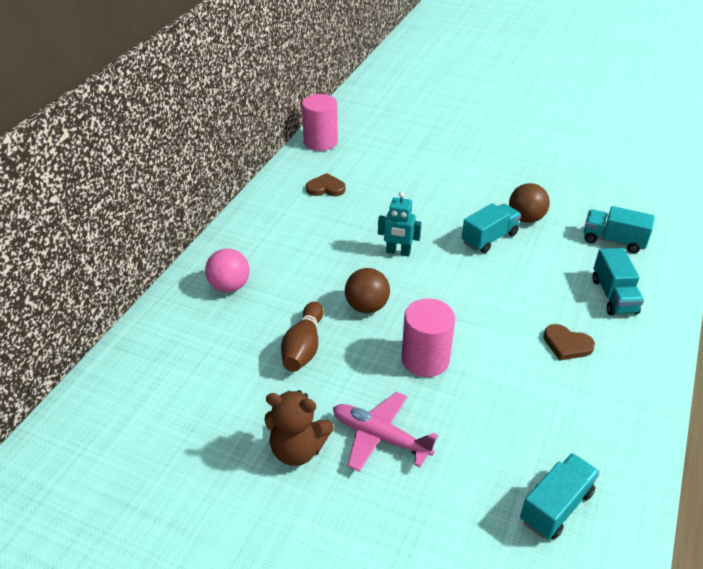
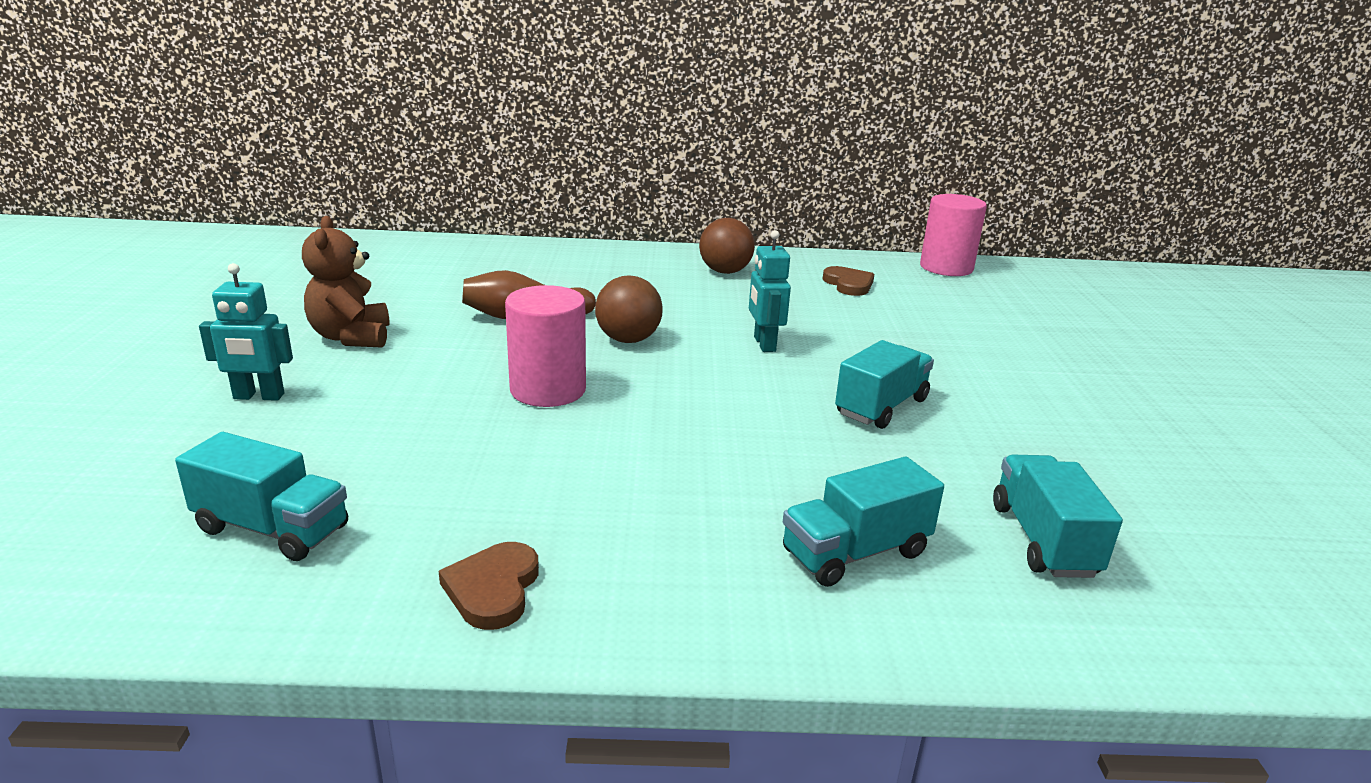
camera: 65 degrees right, 15 degrees down
(229, 286) = (602, 267): pink ball -> none
(380, 437) = (385, 379): pink plane -> none
(382, 511) = (258, 396): none -> turquoise robot
(489, 238) = (881, 407): turquoise truck -> turquoise truck turned 75 degrees counterclockwise
(526, 218) = (982, 434): brown ball -> brown ball (725, 271)
(566, 344) = (664, 508): brown heart -> brown heart (493, 589)

